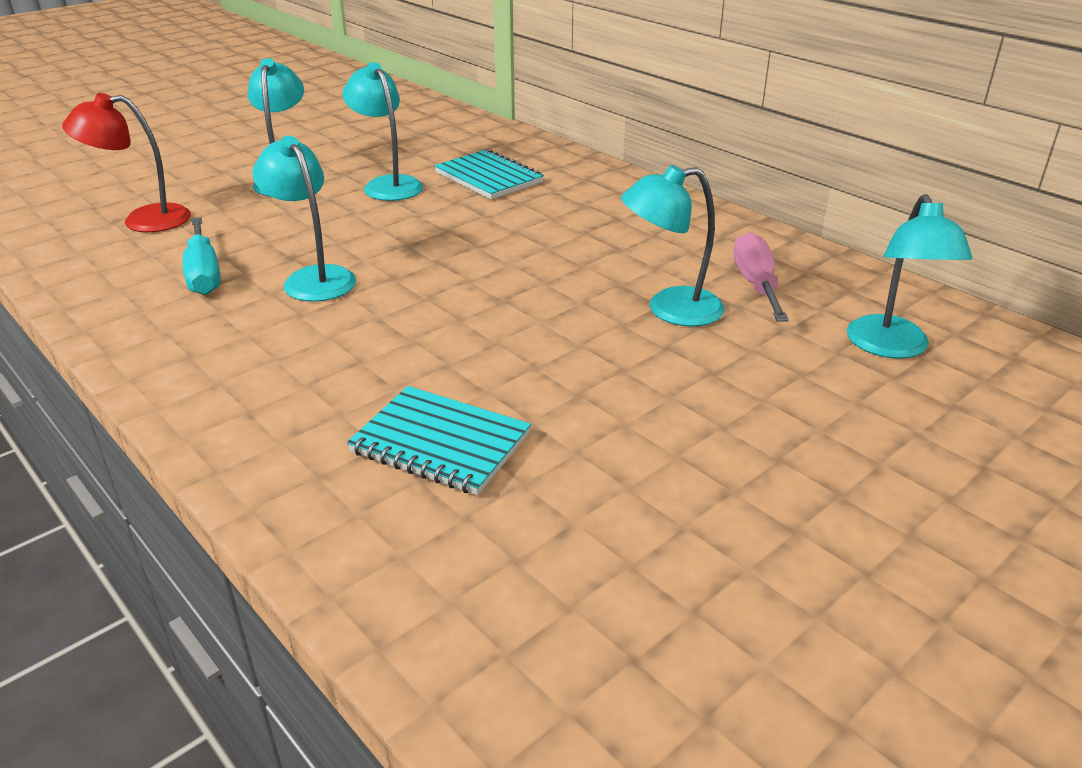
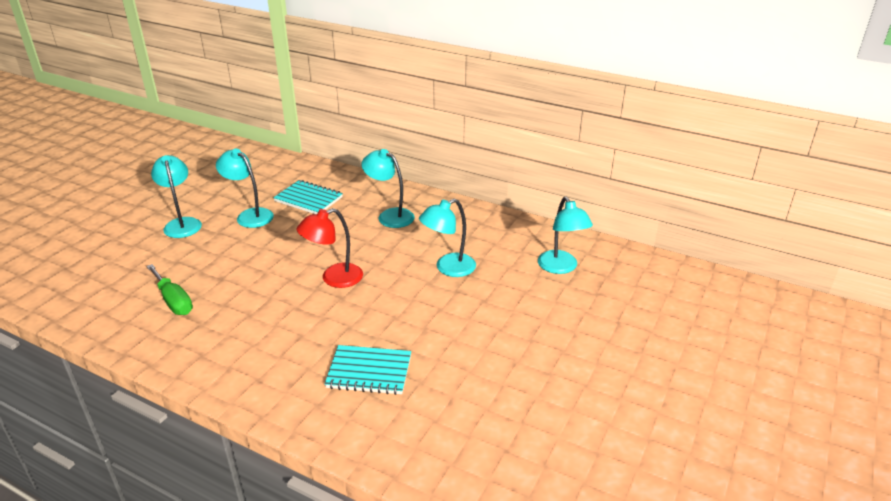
camera: 20 degrees left, 0 degrees up
(143, 220) = (107, 271): red lamp -> red lamp (334, 278)
(204, 274) = (174, 301): turquoise screwdriver -> green screwdriver
(313, 278) = (243, 289): turquoise lamp -> turquoise lamp (390, 216)
(756, 284) = (485, 244): pink screwdriver -> none

